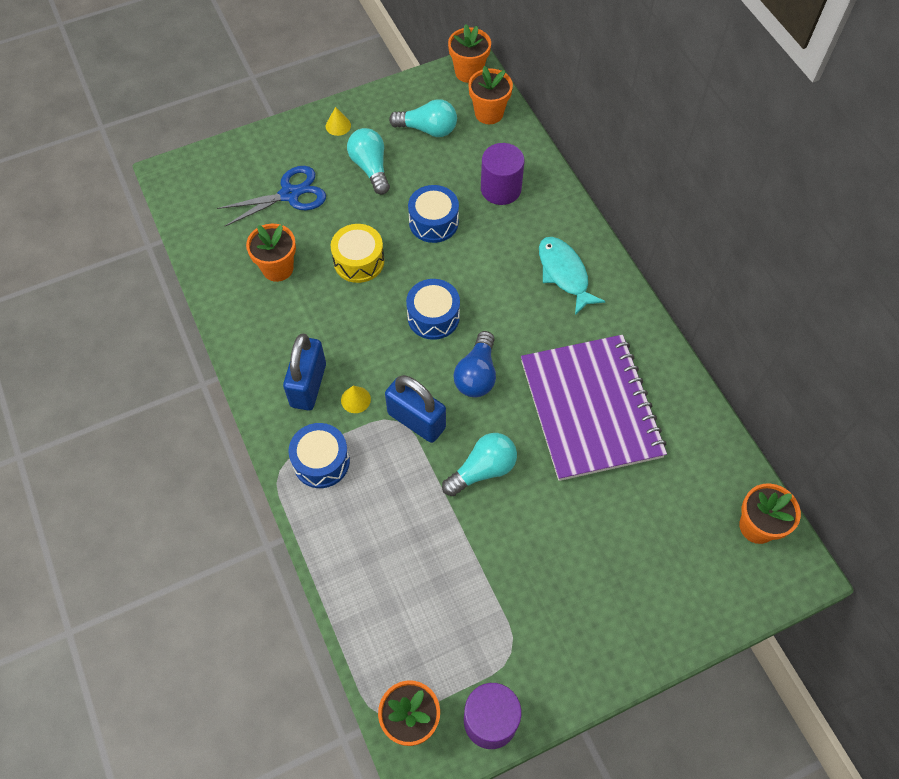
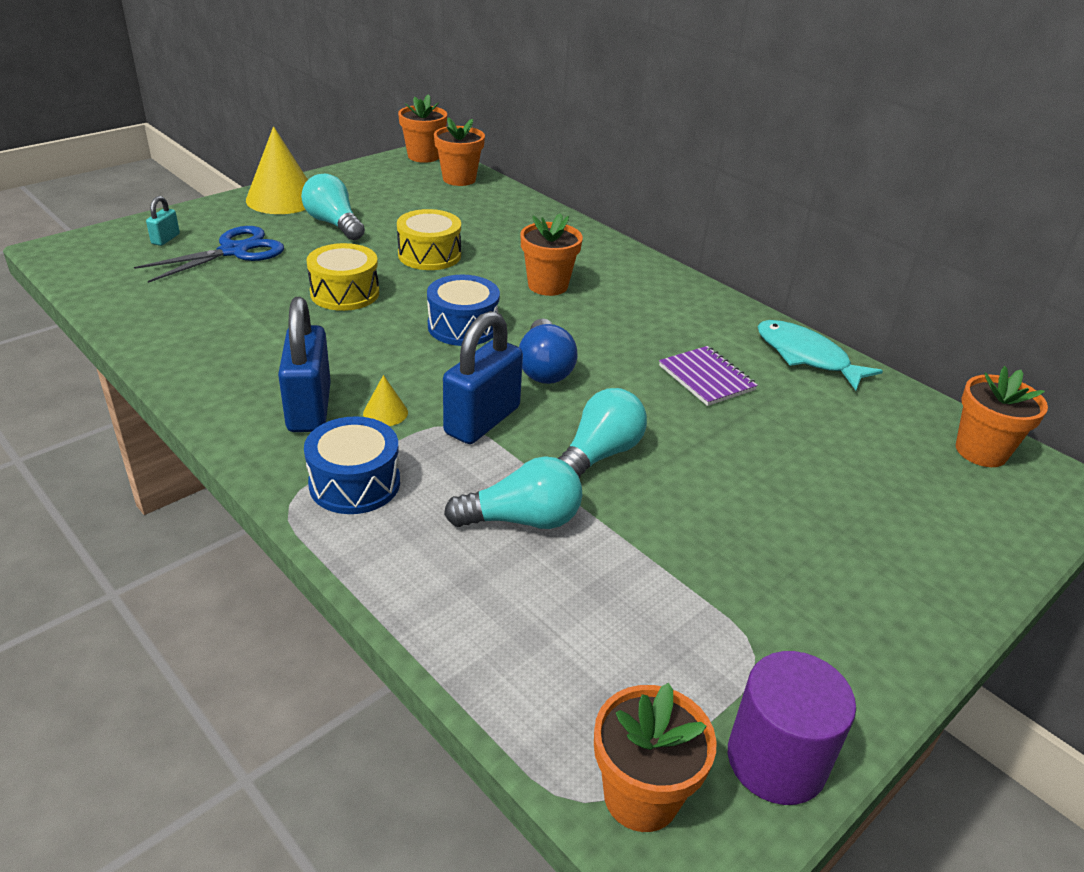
camera: 20 degrees left, 25 degrees down
(243, 170) = (165, 239): none -> turquoise padlock
(277, 268) = (233, 310): orange flower pot -> orange flower pot (548, 285)
(338, 125) = (282, 199): yellow cone -> yellow cone, size x2.26
(416, 420) = (482, 420): blue padlock -> blue padlock turned 75 degrees counterclockwise
(428, 129) = (393, 193): turquoise light bulb -> turquoise light bulb (522, 520)
(433, 222) = (429, 255): blue drum -> yellow drum
(501, 189) = (499, 225): purple cylinder -> none
(564, 273) = (607, 277): turquoise fish -> turquoise fish (806, 357)
(591, 408) = (706, 378): purple notebook -> purple notebook, size x0.43

